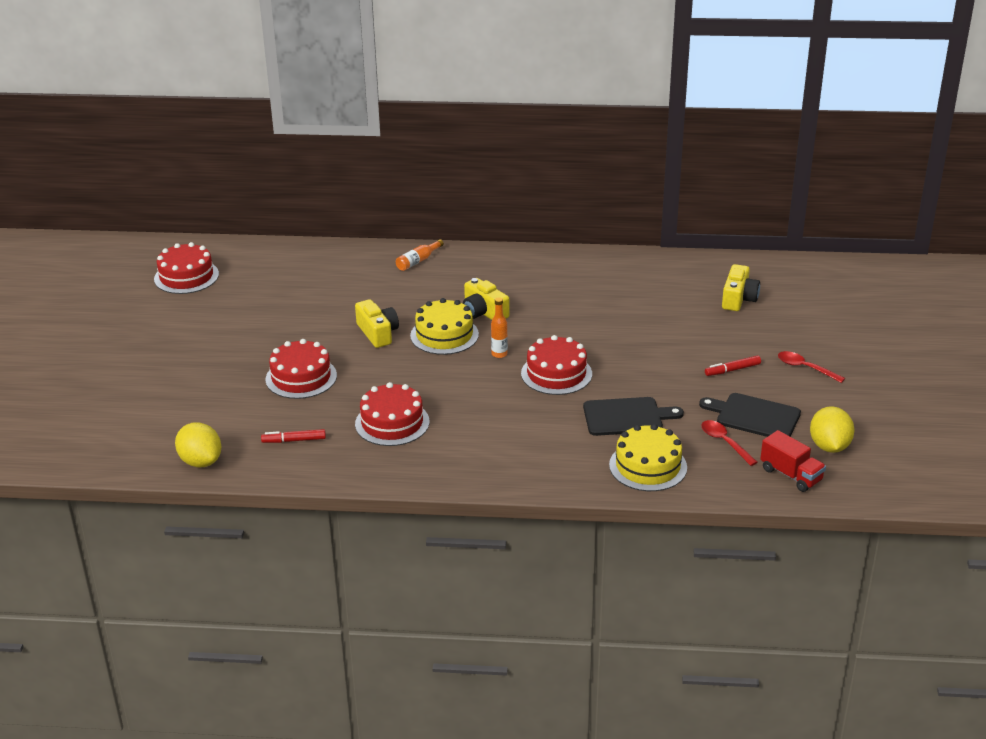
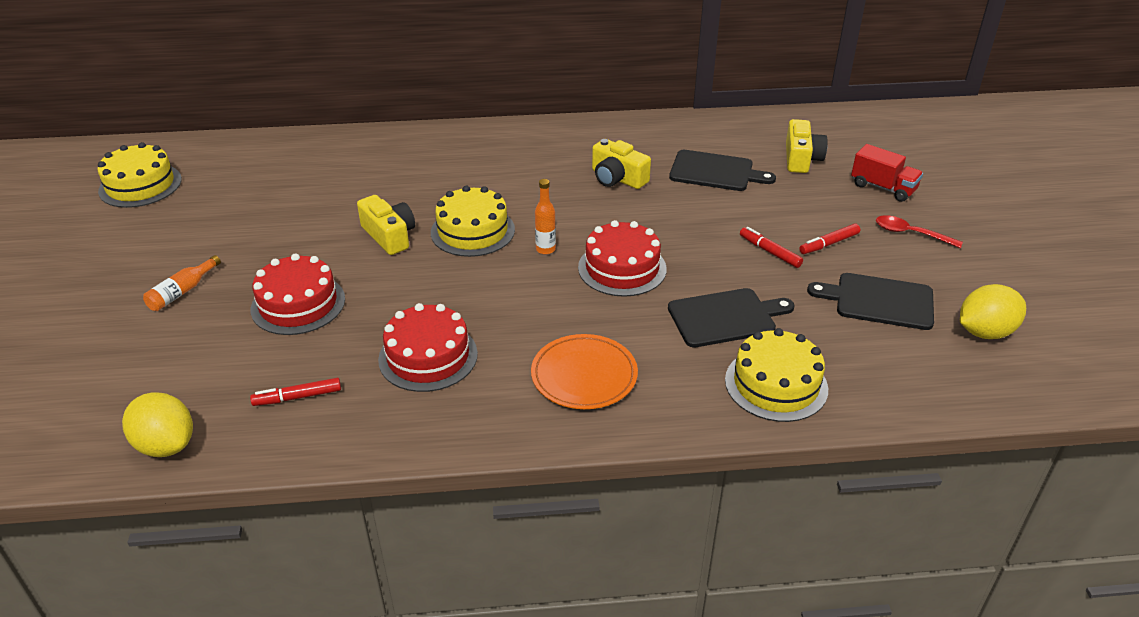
camera: 10 degrees left, 5 degrees up
(186, 276) = (140, 185): red cake -> yellow cake
(418, 261) = (423, 144): orange bottle -> orange bottle (182, 292)
(483, 312) = (514, 198): yellow camera -> yellow camera (617, 178)
(505, 446) = (584, 375): none -> orange plate
(659, 304) = (715, 172): none -> black cutting board
(680, 372) = (769, 252): none -> red marker
(724, 442) = (858, 340): red spoon -> none
(791, 475) = (957, 377): red truck -> red truck (883, 188)
(829, 446) = (985, 332): yellow lemon -> yellow lemon turned 75 degrees clockwise

